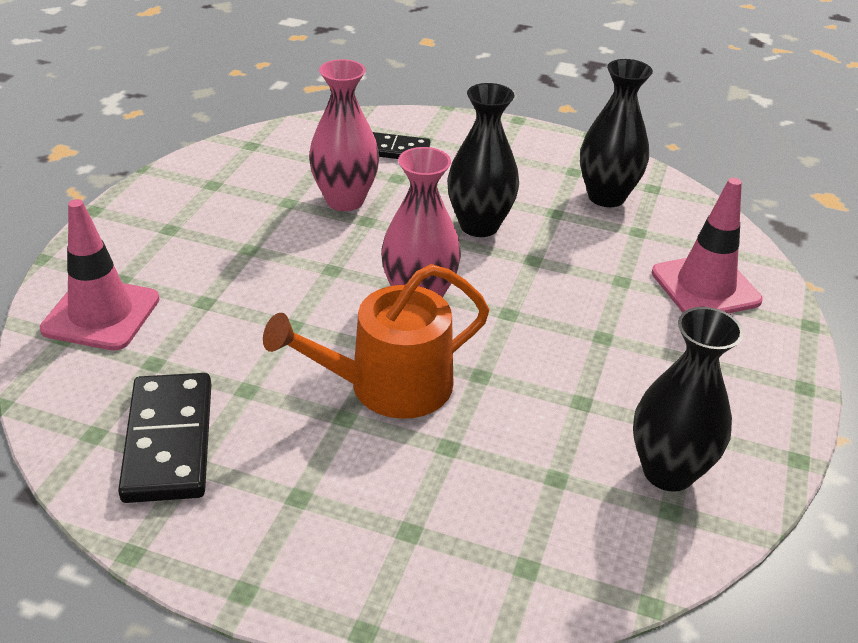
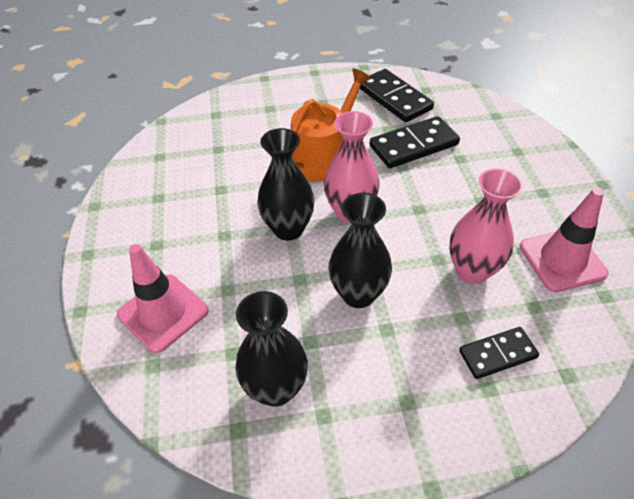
camera: 155 degrees right, 10 degrees up
(101, 314) = (497, 131): pink traffic cone -> pink traffic cone (562, 260)
(242, 345) = (413, 145): none -> black domino
(668, 471) = (164, 172): black vase -> black vase (288, 229)

